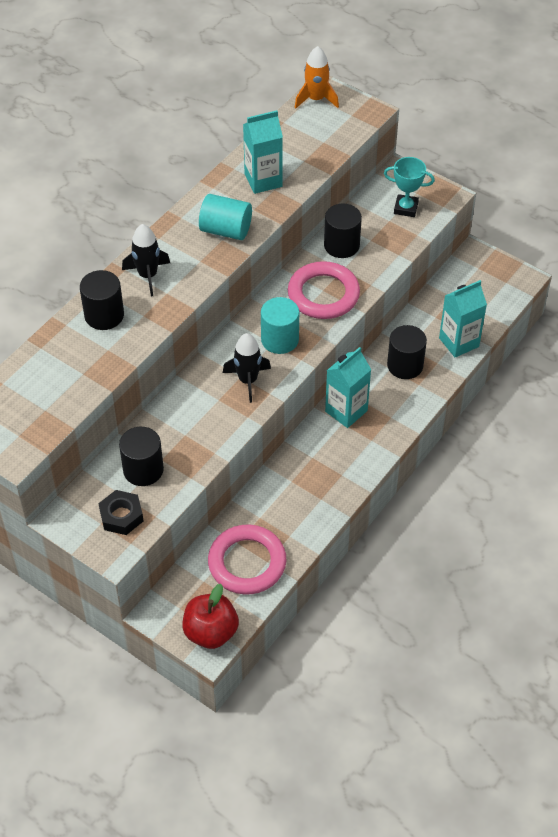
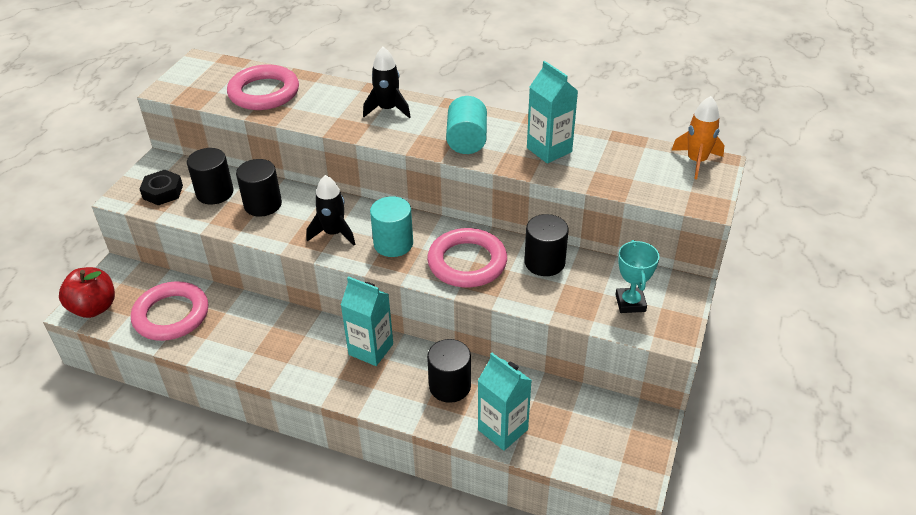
camera: 75 degrees right, 10 degrees down
(67, 369) = (264, 92): none -> pink ring
(104, 315) = (331, 97): black cylinder -> black cylinder (263, 204)

